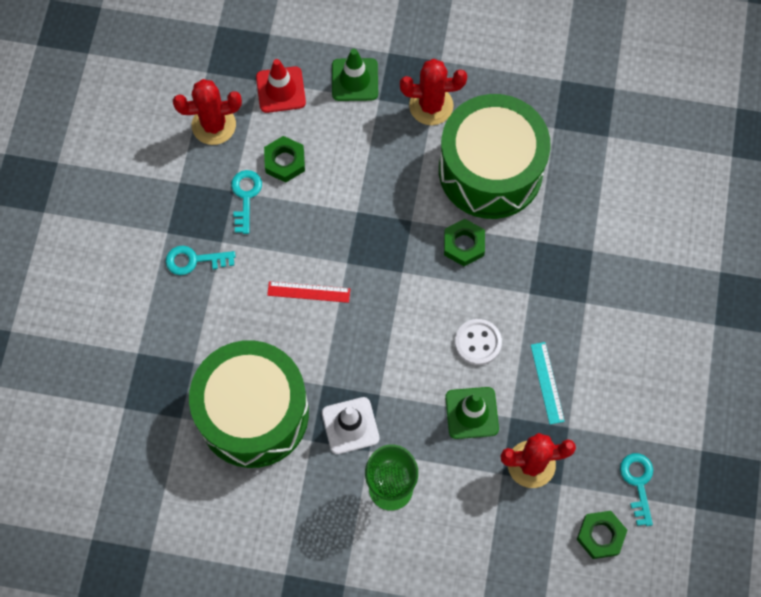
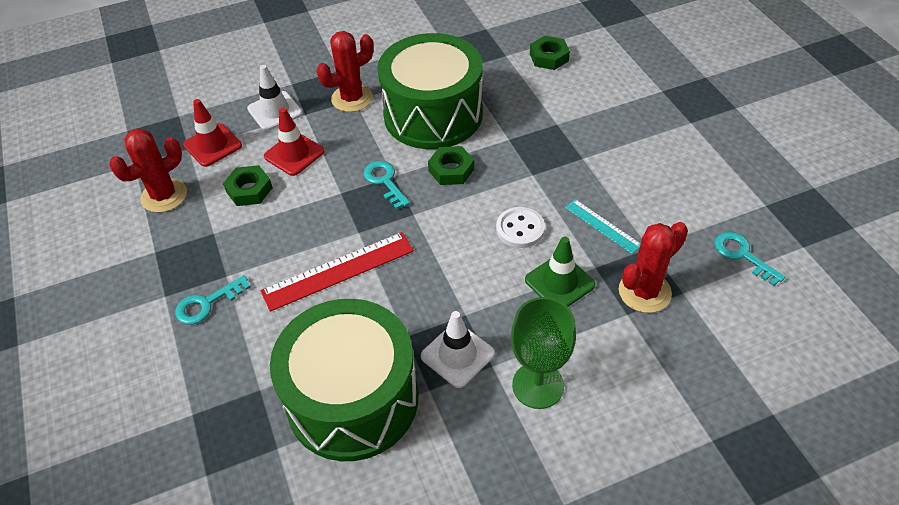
camera: 30 degrees left, 20 degrees down
(245, 196) = (228, 231): turquoise key -> turquoise key (385, 181)
(308, 292) = (338, 271): red ruler -> red ruler, size x1.74
(343, 143) = (294, 154): none -> red traffic cone
(354, 80) = (275, 111): green traffic cone -> white traffic cone
(600, 536) = (753, 312): green nut -> green nut (549, 57)

